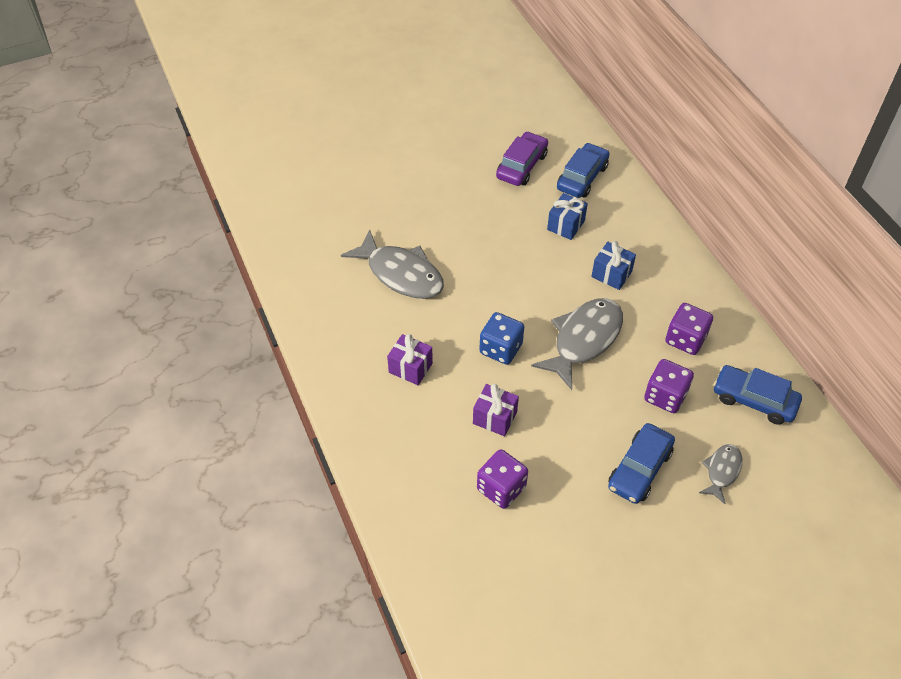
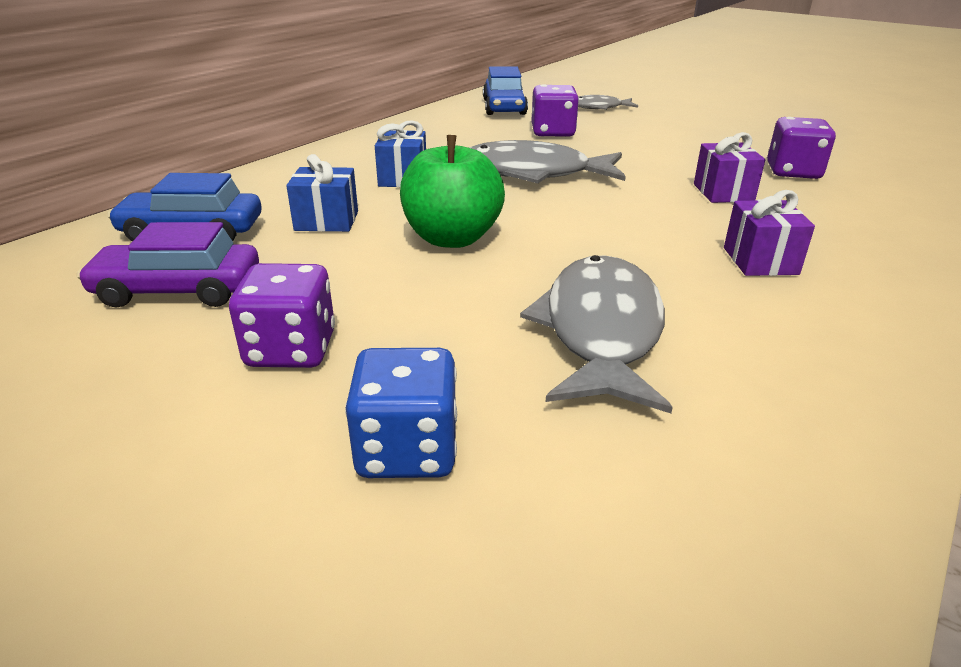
camera: 120 degrees left, 20 degrees down
(500, 349) = (622, 212): blue dice -> blue dice (407, 450)
(514, 264) = (452, 238): none -> green apple
(639, 469) = (652, 129): blue car -> none
(685, 339) = (464, 135): purple dice -> purple dice (291, 349)

